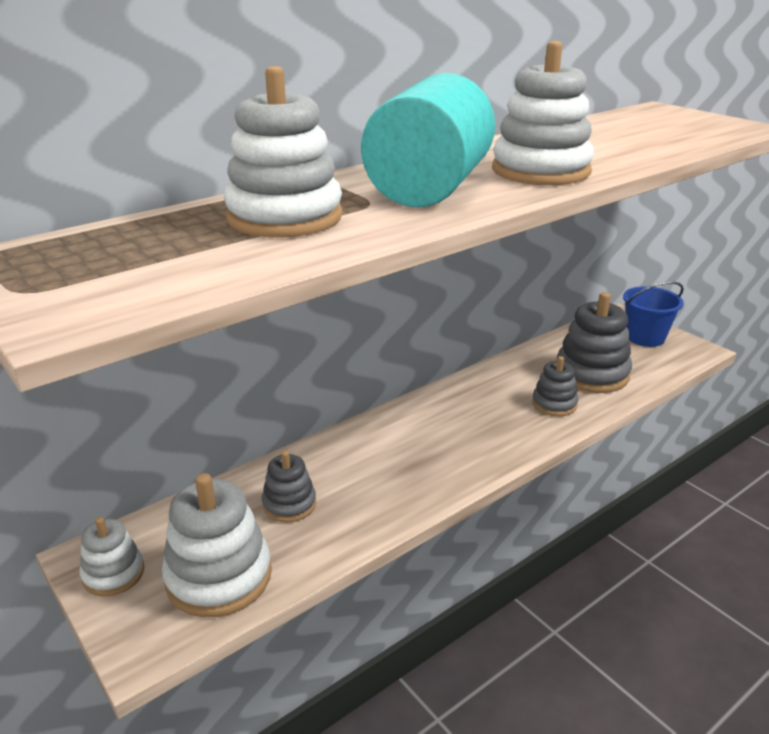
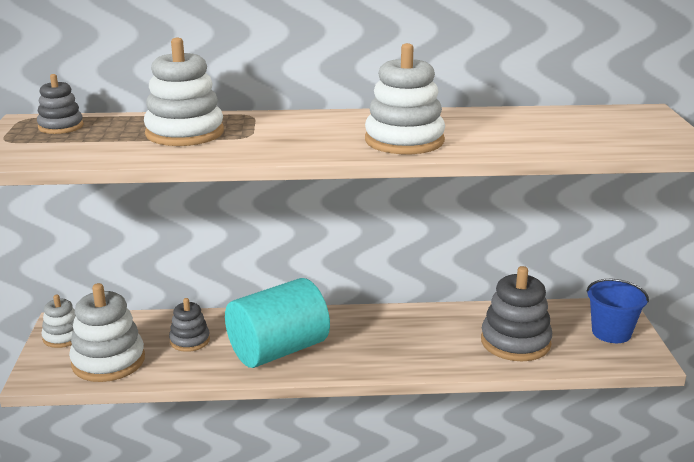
camera: 35 degrees right, 5 degrees down
(429, 188) = (302, 135): turquoise cylinder -> turquoise cylinder (278, 350)
(554, 404) = (450, 351): grey stacking toy -> grey stacking toy (61, 126)

